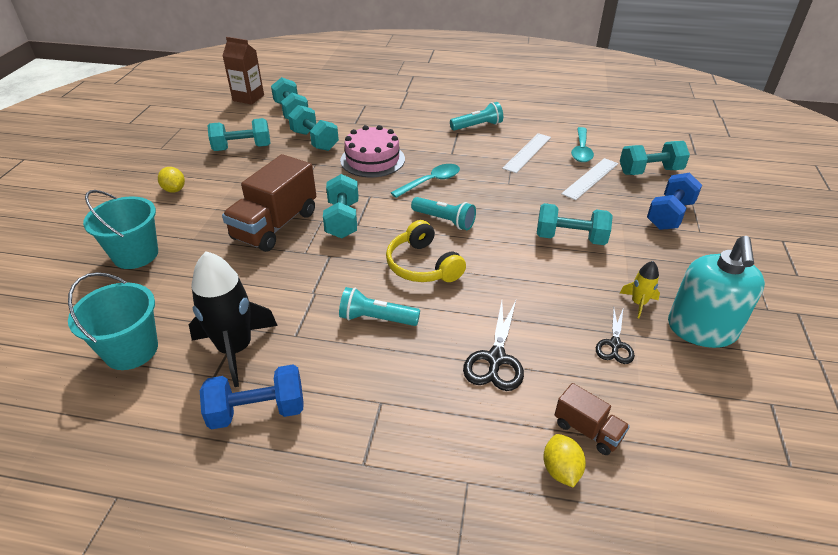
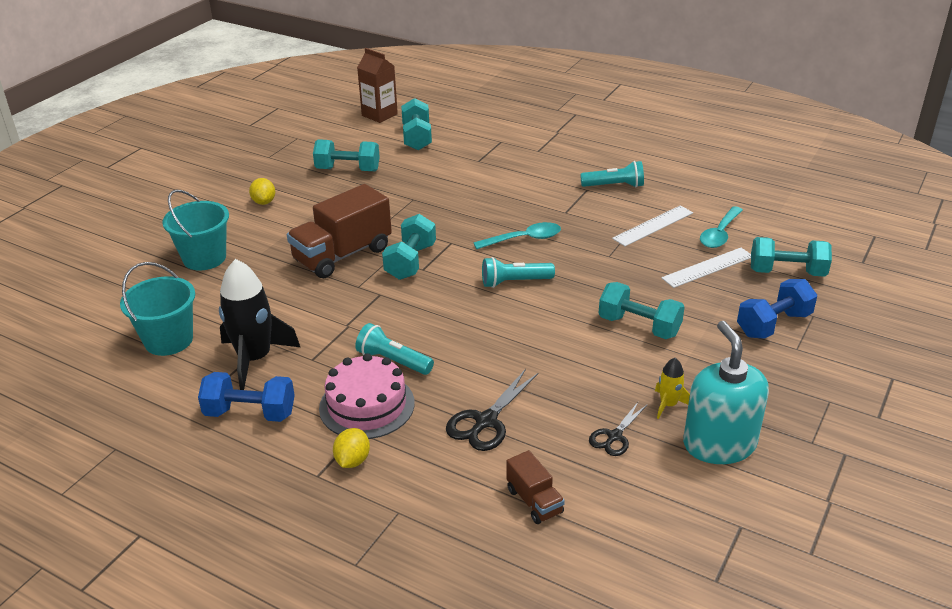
camera: 20 degrees right, 5 degrees down
(314, 141) = (425, 174): turquoise dumbbell -> none
(372, 159) = (475, 204): pink cake -> pink cake (367, 405)
(422, 265) = (465, 322): yellow headphones -> none
(444, 220) = (514, 282): turquoise flashlight -> turquoise flashlight turned 120 degrees clockwise
(561, 470) = (487, 525): yellow lemon -> yellow lemon (352, 460)
(701, 329) = (719, 444): turquoise soap dispenser -> turquoise soap dispenser turned 135 degrees clockwise

